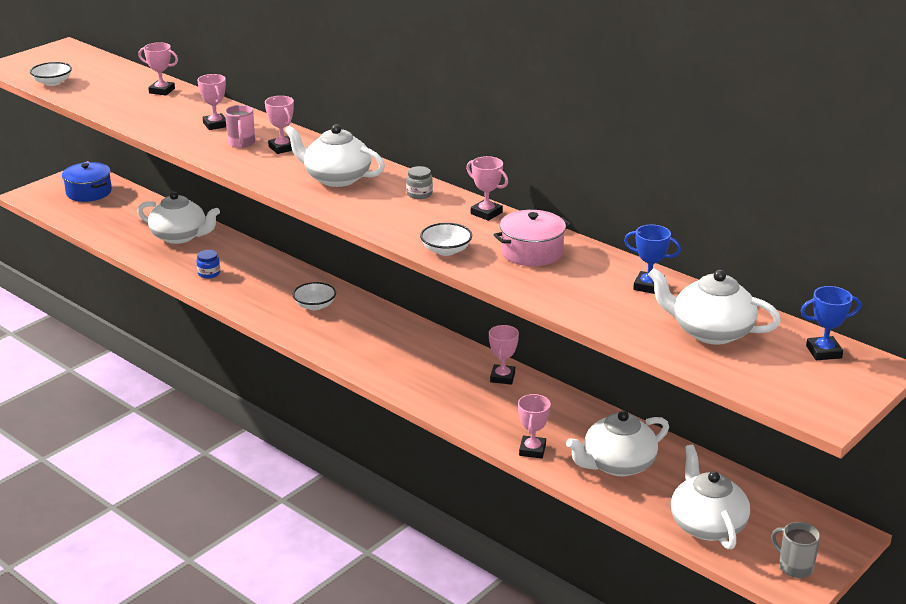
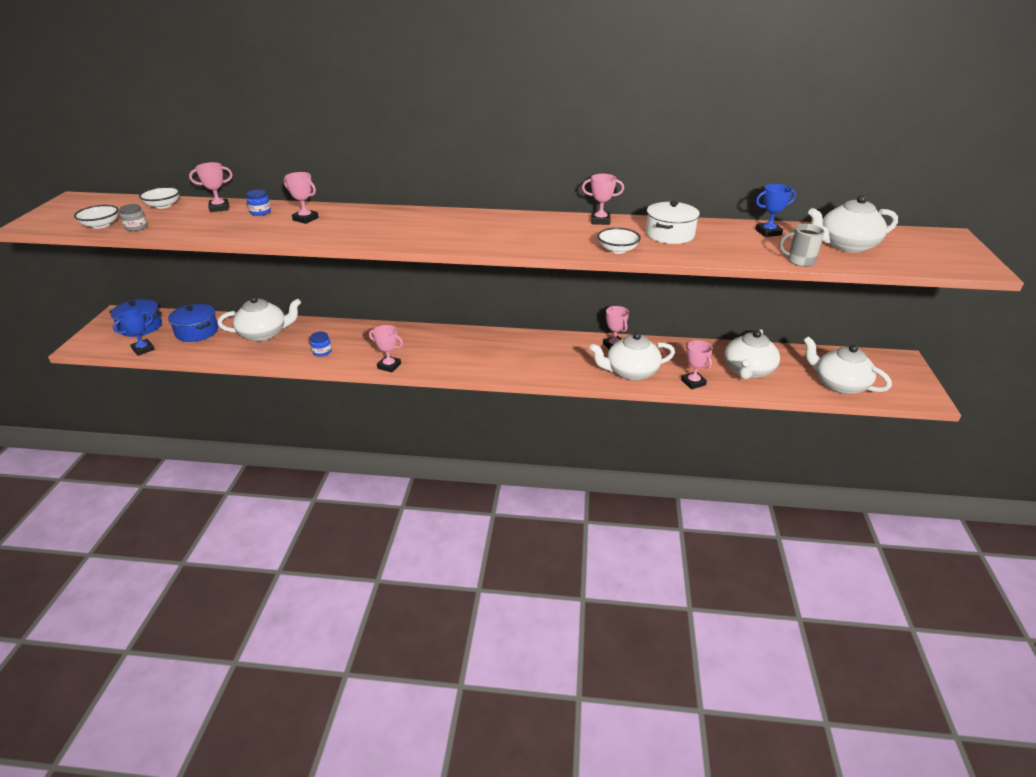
camera: 35 degrees left, 5 degrees up
(127, 214) = (197, 332): none -> blue pot
(188, 105) = (260, 212): none -> blue jar
(241, 143) = (348, 225): pink mug -> none
(282, 148) = (387, 220): pink trophy -> pink trophy (389, 366)
(315, 305) = (432, 346): white bowl -> white bowl (163, 205)
(336, 178) = (461, 228): white teapot -> white teapot (630, 372)
(419, 194) = (537, 222): grey jar -> grey jar (136, 227)
(531, 252) = (669, 234): pink pot -> white pot
(794, 566) = (909, 387): grey mug -> grey mug (799, 261)
(823, 352) = (914, 237): blue trophy -> blue trophy (143, 349)

